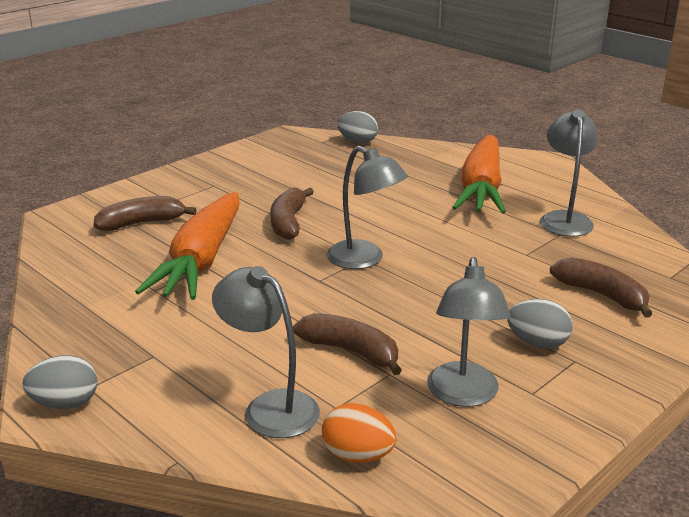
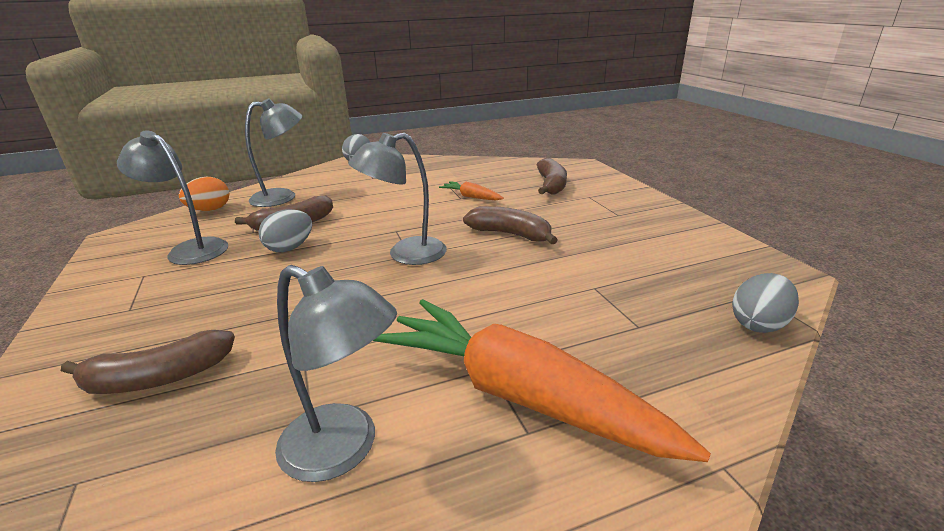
camera: 115 degrees right, 0 degrees up
(201, 260) = (471, 197): orange carrot -> orange carrot, size x0.42
(537, 343) = (176, 299): grey egg -> grey egg (290, 248)

